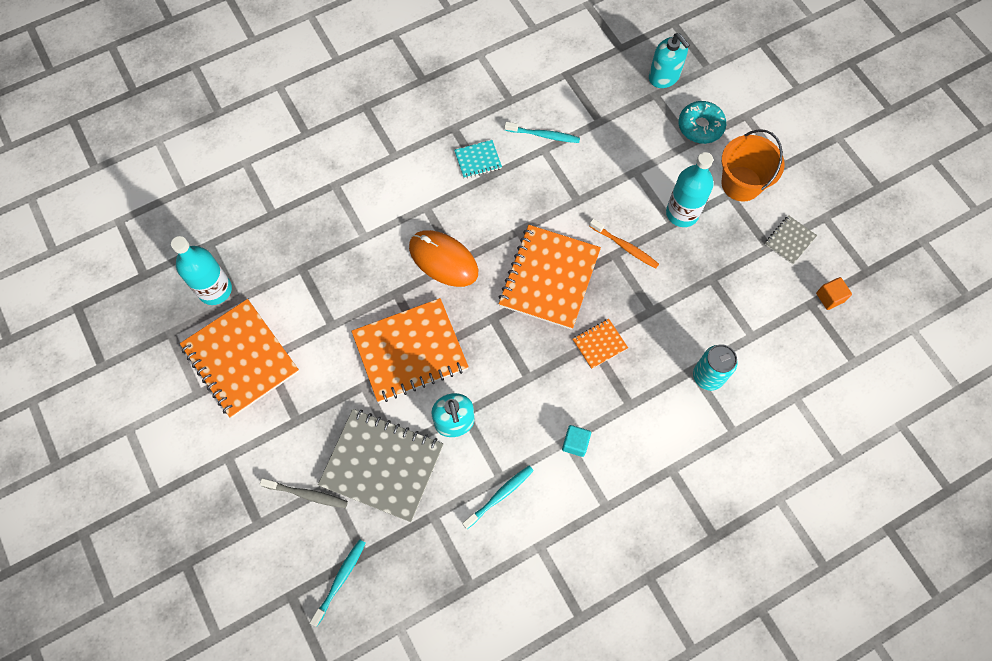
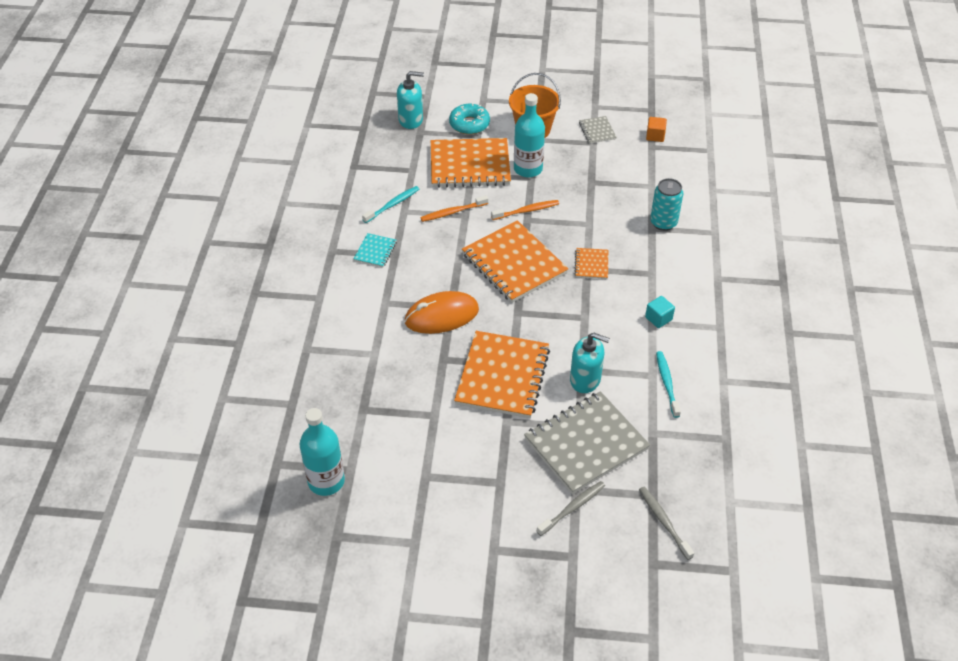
camera: 55 degrees left, 20 degrees down
(240, 359) = (410, 495): orange notebook -> orange notebook (470, 165)
(340, 580) = (664, 522): turquoise toothbrush -> grey toothbrush
(573, 188) = (452, 212): none -> orange toothbrush

